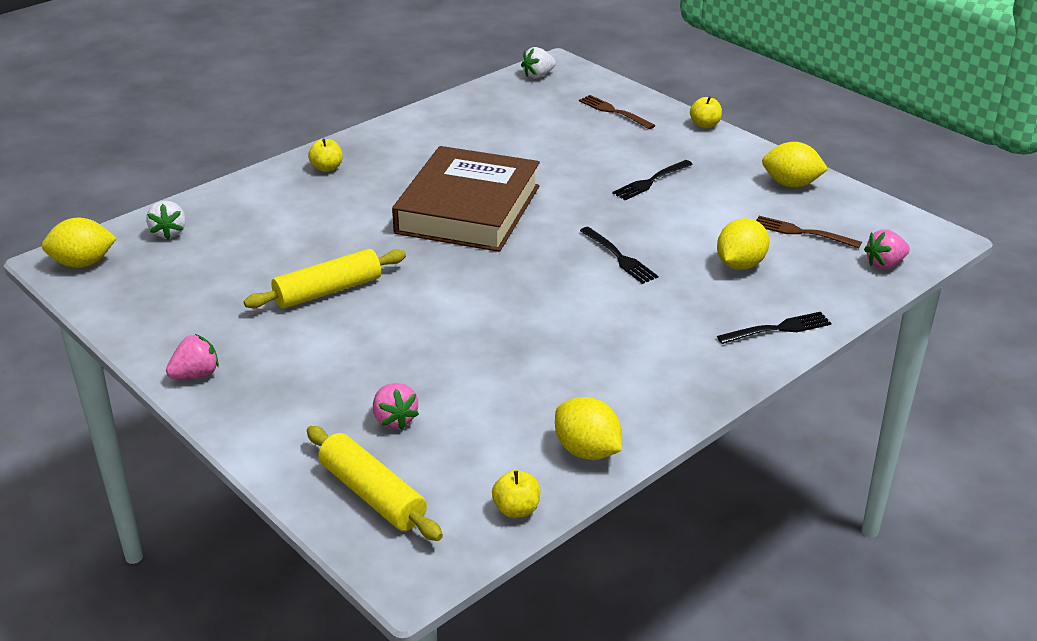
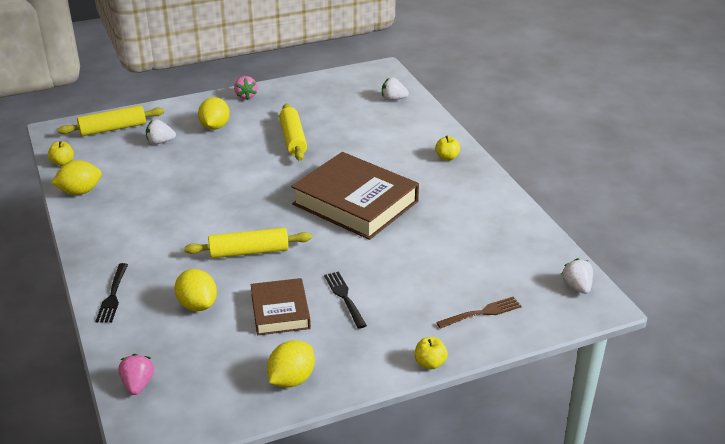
camera: 110 degrees right, 0 degrees up
(83, 263) = (375, 74): yellow lemon -> yellow lemon (215, 126)
(394, 419) = (160, 142): pink strawberry -> white strawberry
(619, 257) = (249, 251): black fork -> yellow rolling pin
(704, 212) = (280, 311): none -> brown book
(802, 232) = (214, 355): brown fork -> none

